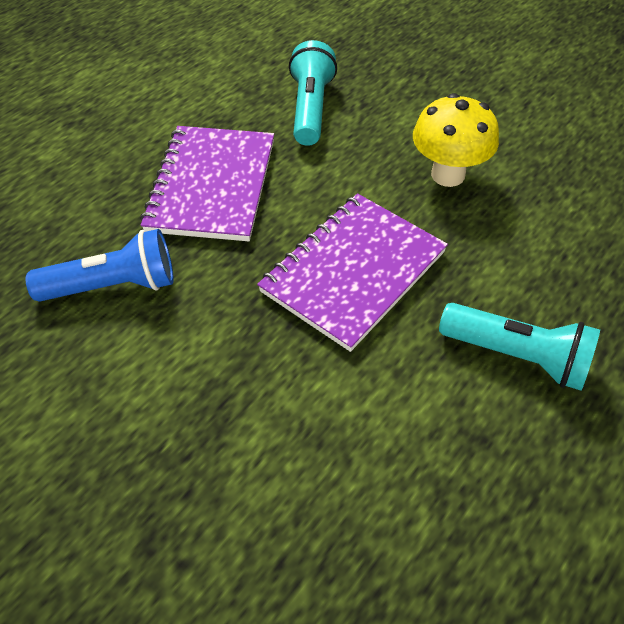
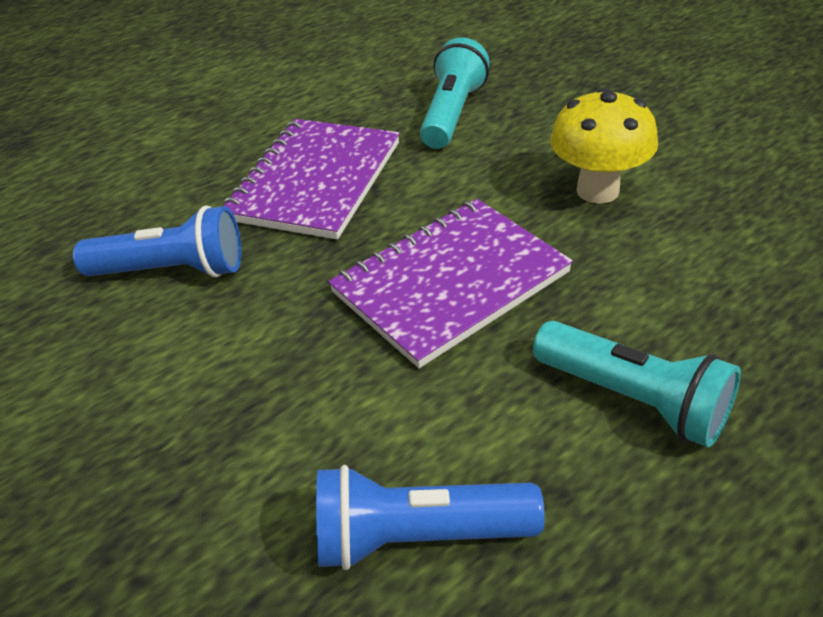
camera: 15 degrees right, 10 degrees down
(388, 491) = (417, 536): none -> blue flashlight

